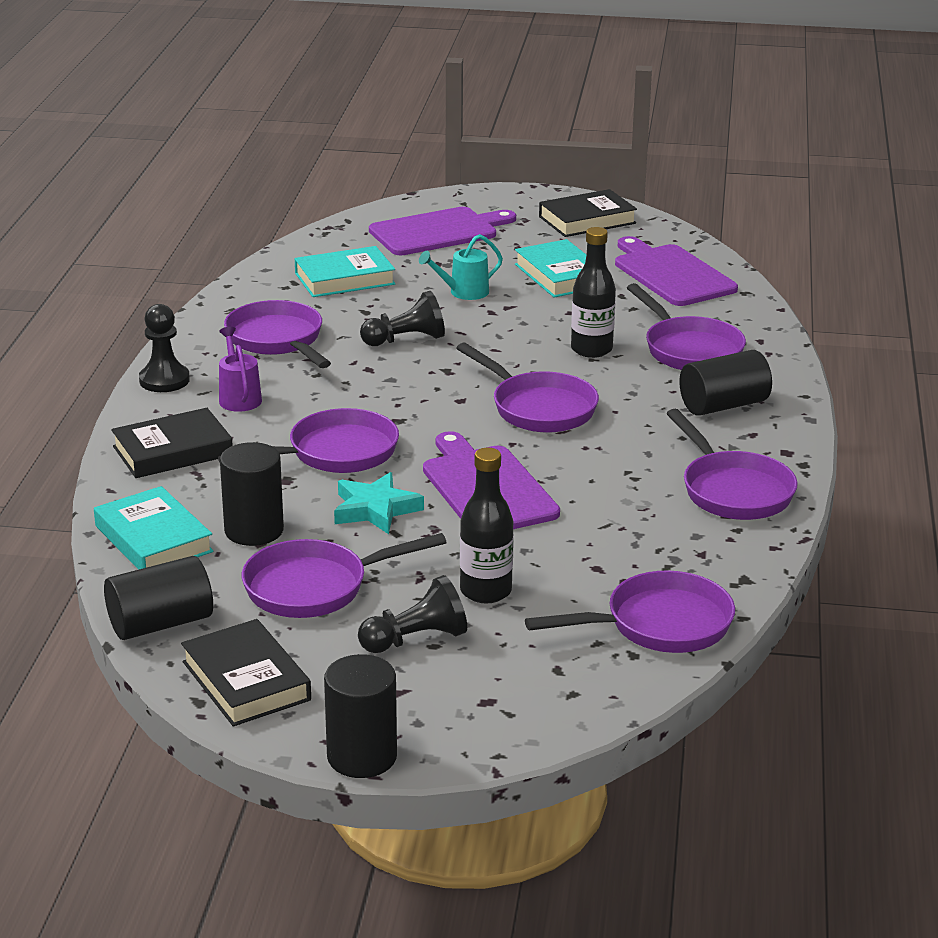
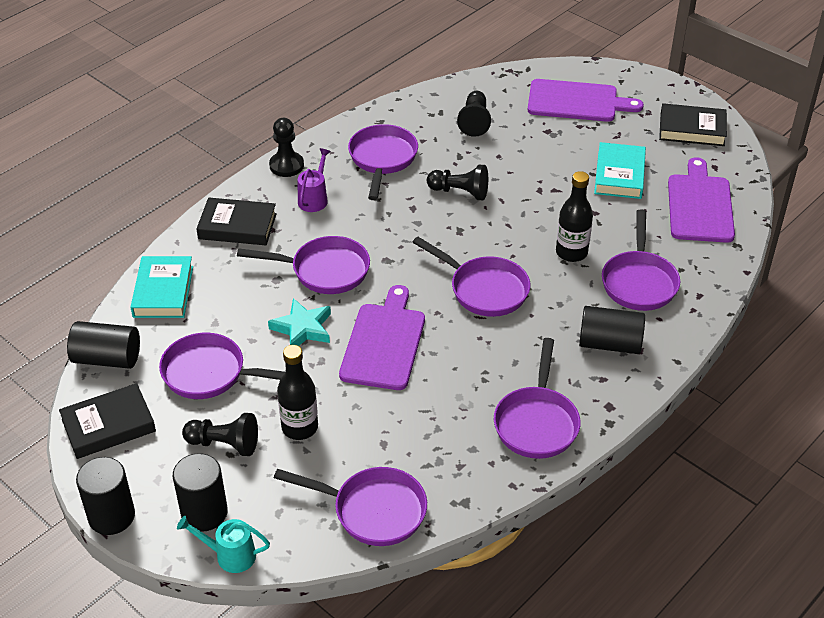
camera: 35 degrees right, 15 degrees up
(246, 681) = (108, 425): black book -> black book turned 60 degrees clockwise
(254, 530) = (220, 312): black cylinder -> black cylinder (204, 513)
(344, 279) = (474, 121): turquoise book -> black pawn
(463, 293) = (538, 165): turquoise watering can -> turquoise watering can (229, 555)
(538, 408) = (484, 289): purple pan -> purple pan turned 45 degrees counterclockwise

